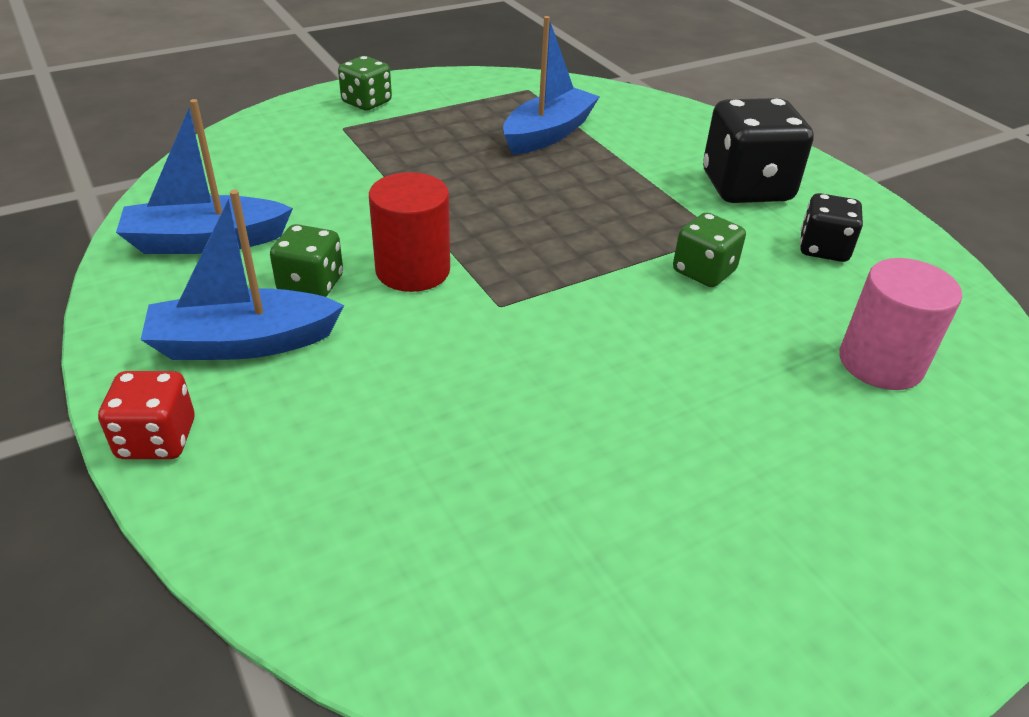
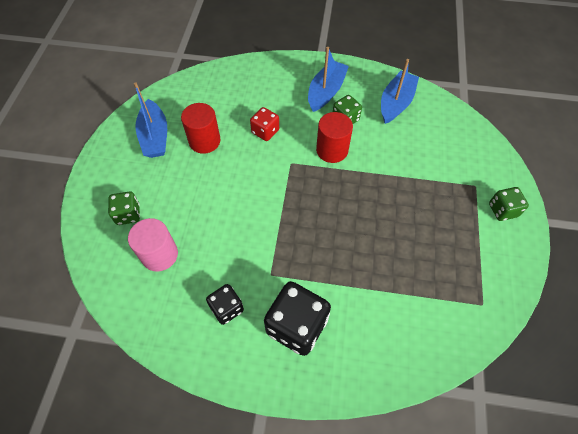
camera: 130 degrees right, 20 degrees up
(157, 439) = (298, 62): red dice -> red dice (265, 131)
(548, 134) = (415, 273): blue boat -> blue boat (155, 136)
(593, 463) = (204, 141): none -> red cylinder
(703, 271) = (254, 243): green dice -> green dice (128, 214)

